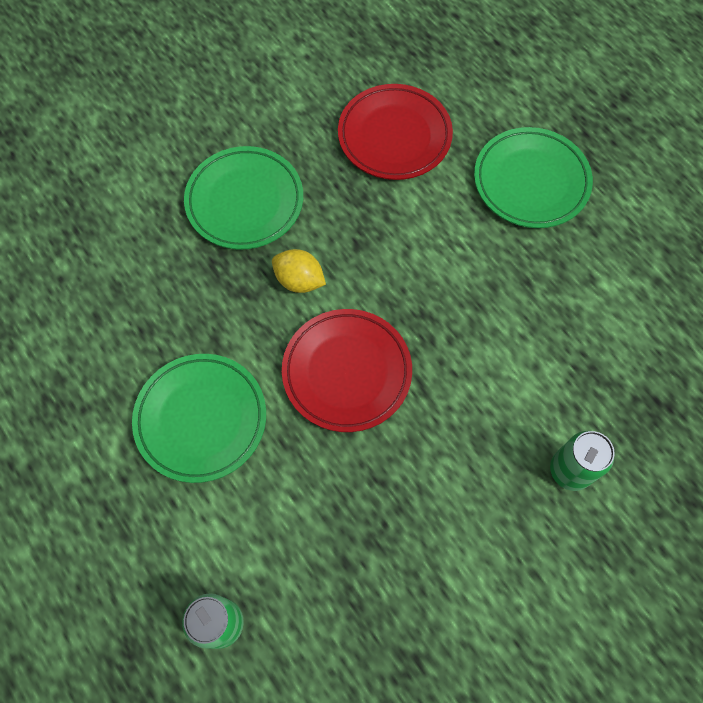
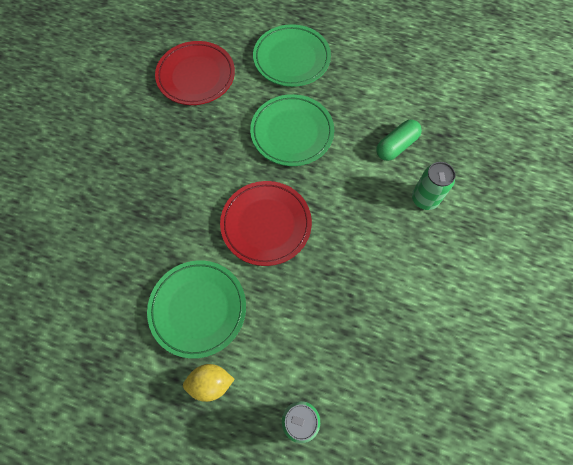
camera: 35 degrees left, 0 degrees up
(245, 201) = (131, 164): green plate -> green plate (292, 133)
(299, 280) = (199, 190): yellow lemon -> yellow lemon (210, 383)
(585, 378) = (396, 146): none -> green capsule

